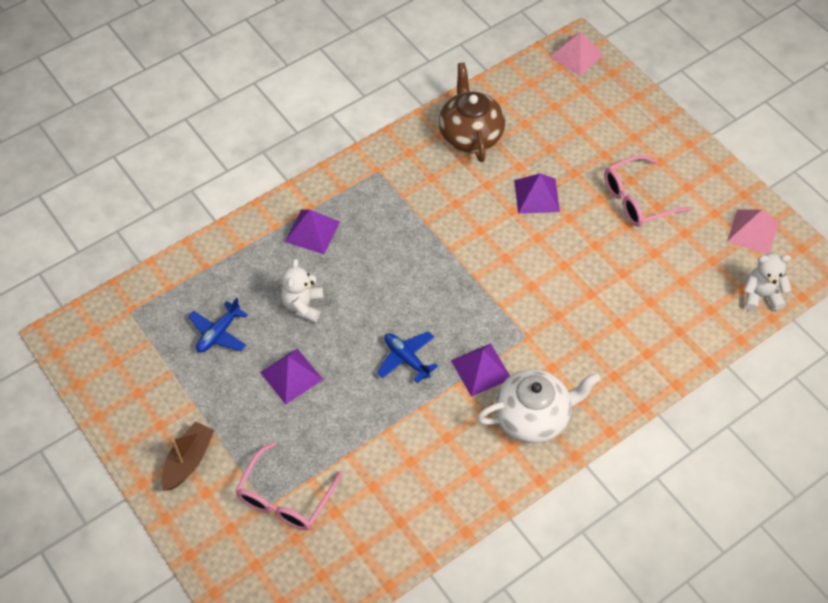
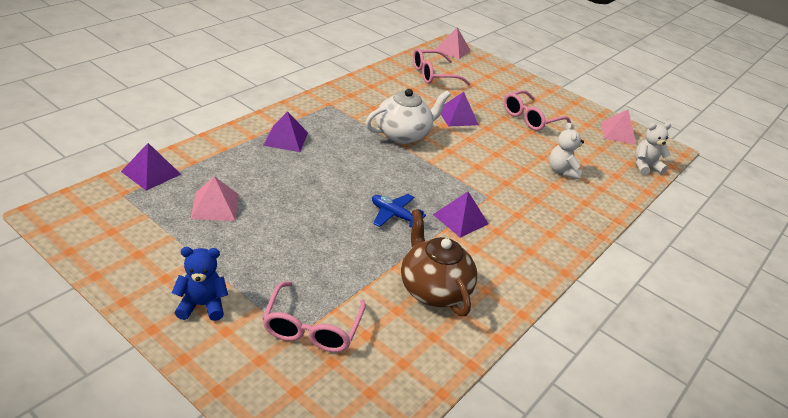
camera: 20 degrees left, 20 degrees down
(188, 461) = (202, 305): brown boat -> blue teddy bear
(218, 333) = (215, 206): blue plane -> pink pyramid
(291, 376) = (293, 232): purple pyramid -> purple pyramid (151, 173)
(303, 305) = (291, 184): white teddy bear -> white teddy bear (562, 171)
(470, 135) = (394, 86): brown teapot -> brown teapot (433, 289)
(531, 111) = (433, 75): none -> pink glasses
(533, 417) = (518, 248): white teapot -> white teapot (403, 135)

